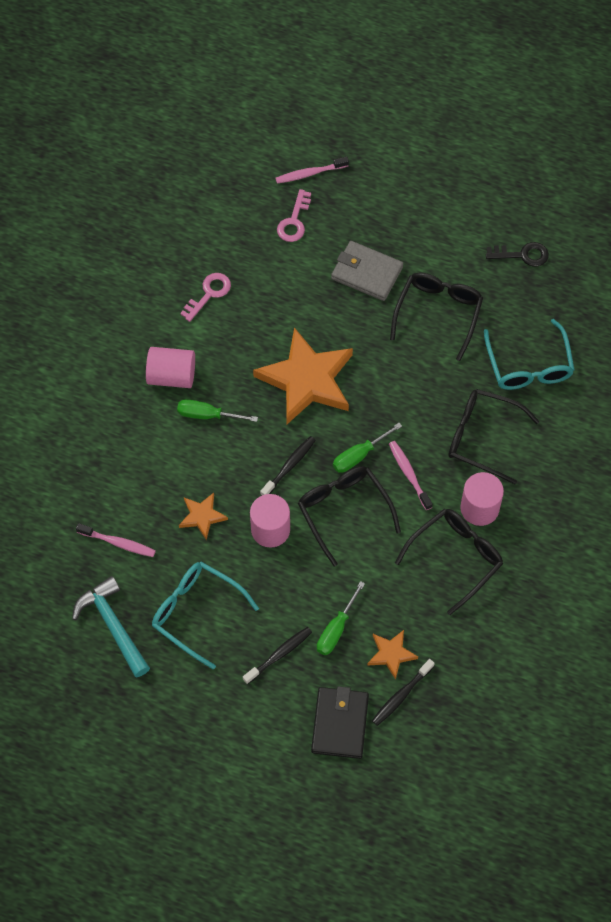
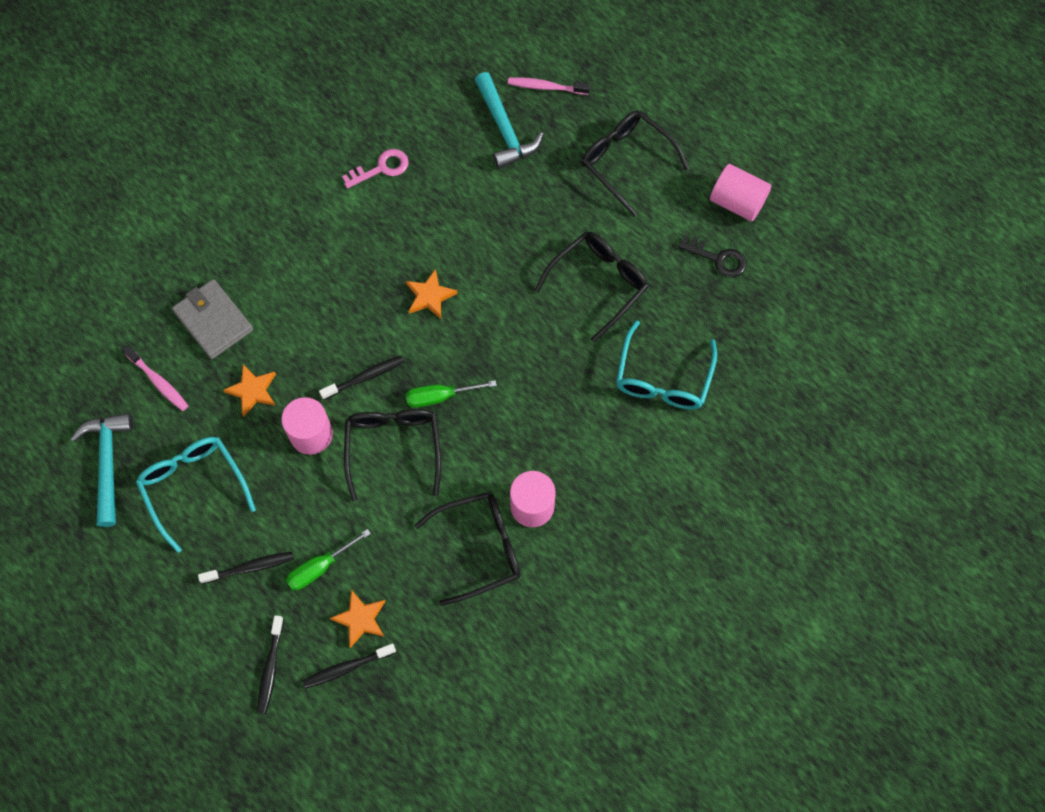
camera: 25 degrees right, 5 degrees up
(171, 376) = (300, 236): pink cylinder -> pink cylinder (737, 202)
(207, 415) = (313, 290): green screwdriver -> none
(294, 221) = (504, 129): pink key -> turquoise hammer
(307, 380) = (430, 296): orange star -> orange star, size x0.47
(340, 724) = (270, 668): black wallet -> black toothbrush
(367, 273) = (548, 211): grey wallet -> grey wallet (213, 321)
(409, 474) = (479, 438): pink toothbrush -> none
(482, 438) = (575, 433): black glasses -> black glasses (626, 162)

